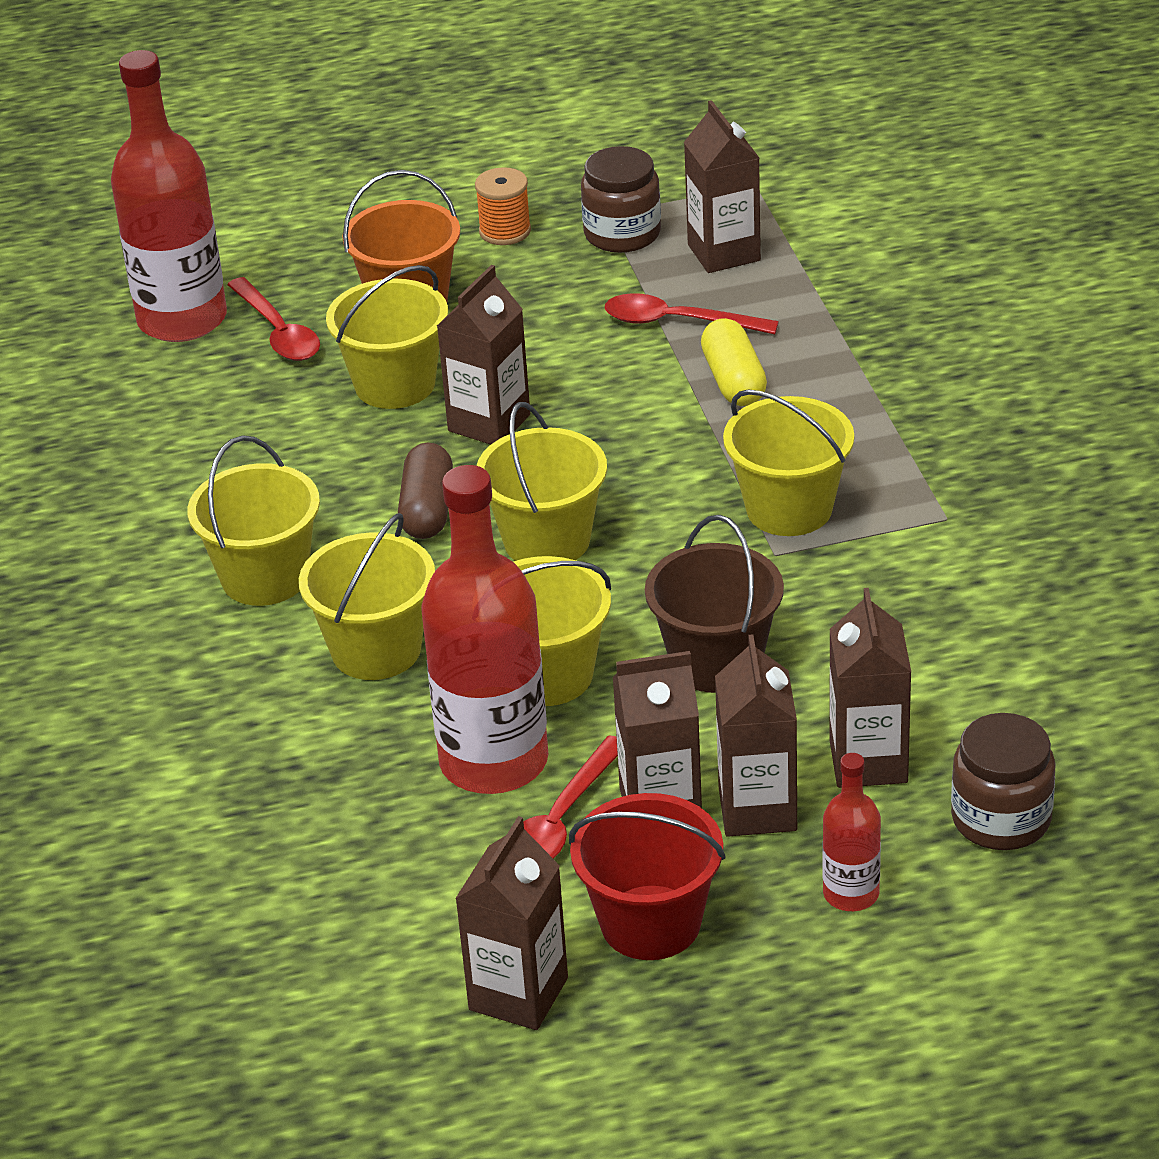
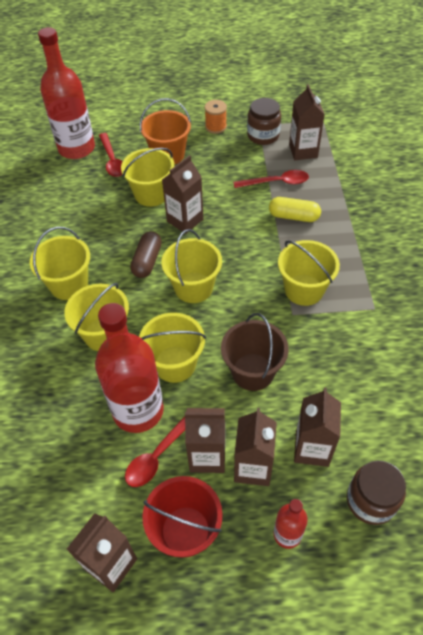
camera: 10 degrees right, 15 degrees up
(678, 322) = (276, 182): red spoon -> red spoon turned 150 degrees clockwise
(734, 381) = (293, 216): yellow capsule -> yellow capsule turned 75 degrees counterclockwise

